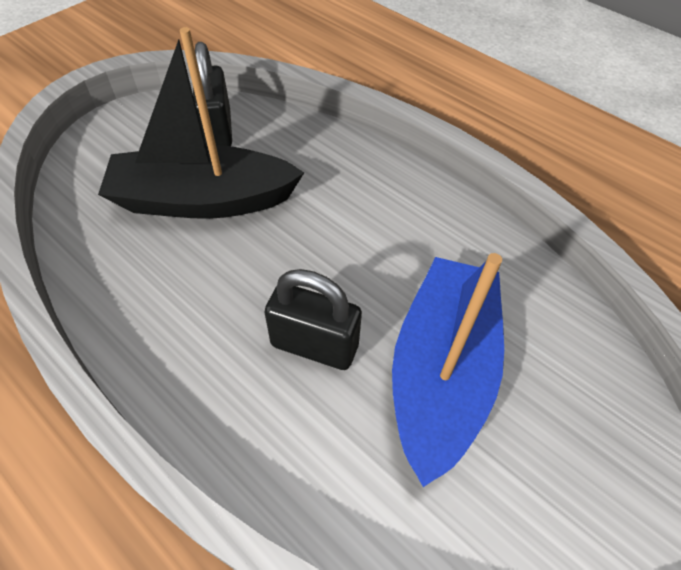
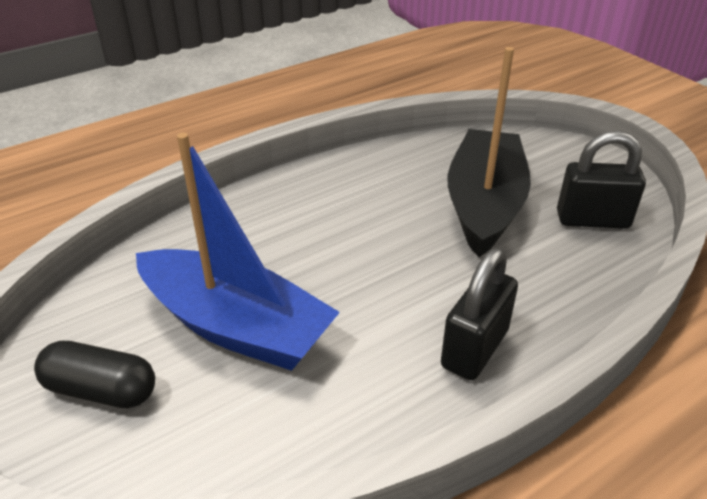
camera: 105 degrees right, 15 degrees down
(314, 345) = (299, 252): black padlock -> black padlock (474, 348)
(570, 468) = (101, 390): none -> black capsule

